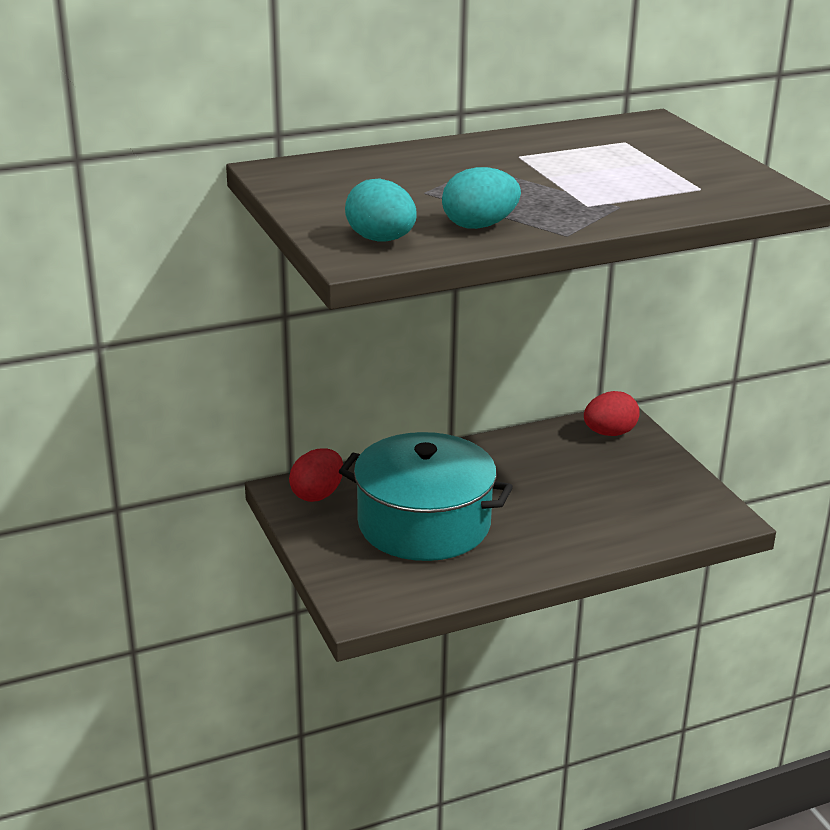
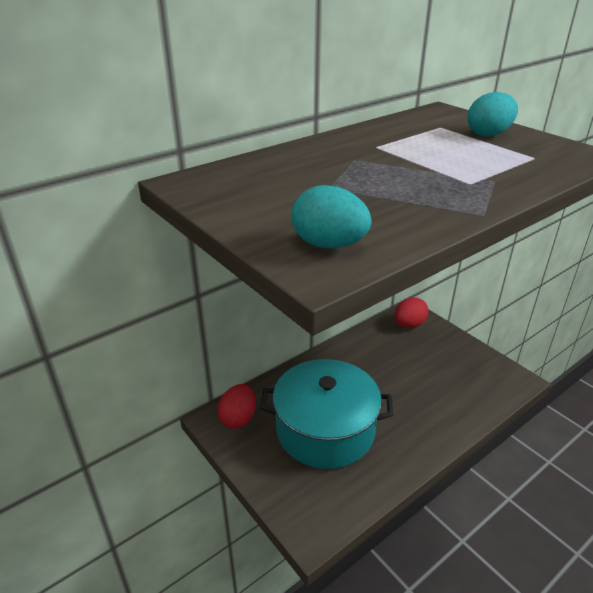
camera: 15 degrees left, 5 degrees up
(479, 226) = (403, 216): turquoise egg -> turquoise egg (488, 134)

